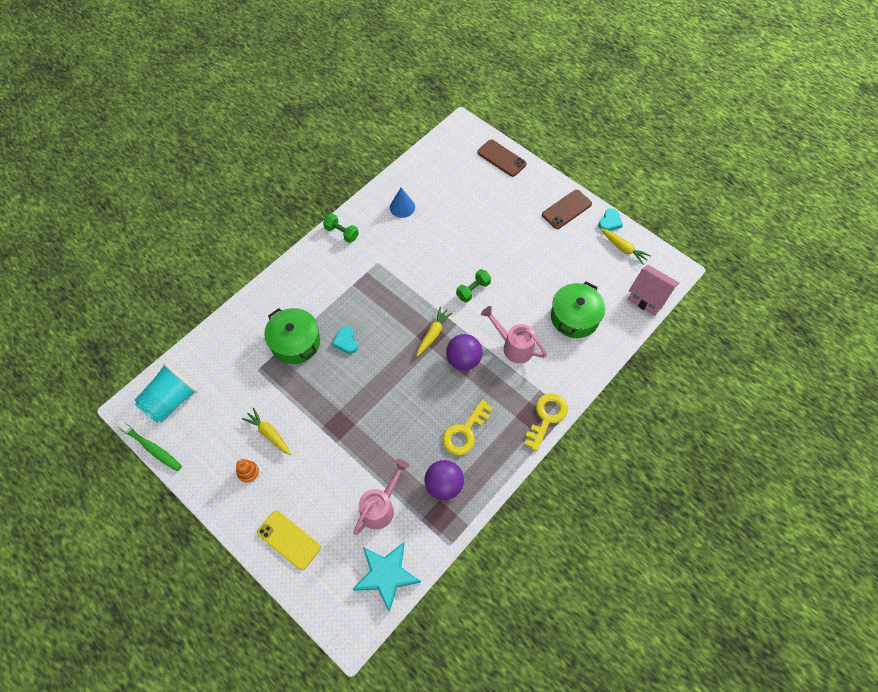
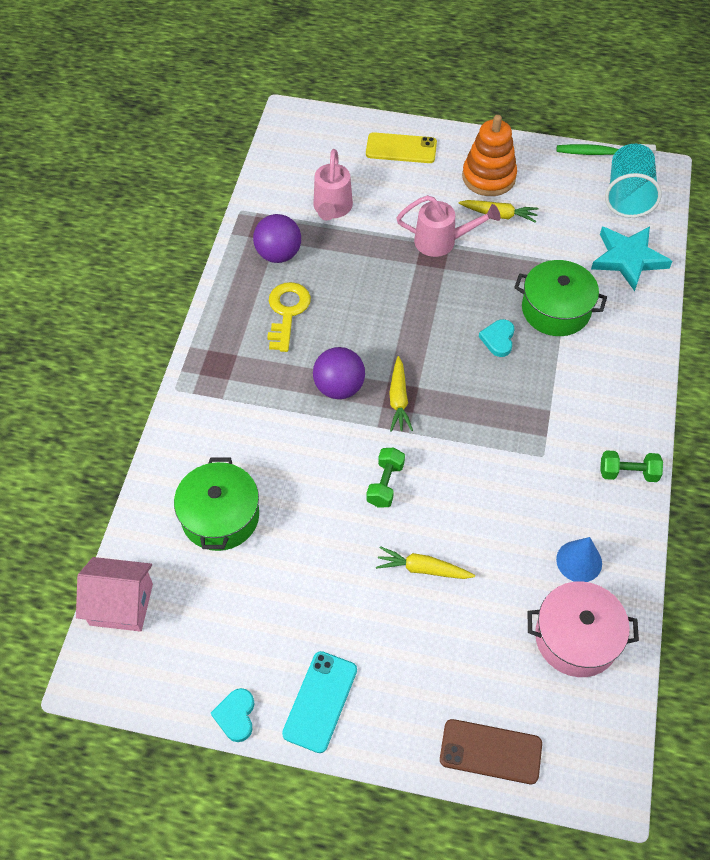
camera: 150 degrees right, 5 degrees down
(248, 472) = (488, 177): orange stacking toy -> orange stacking toy, size x2.12
(346, 341) = (498, 339): turquoise heart -> turquoise heart turned 120 degrees counterclockwise
(386, 575) = (288, 164): turquoise star -> turquoise star (628, 259)
(430, 179) = (576, 638): none -> pink pot
(513, 346) = (285, 435): pink watering can -> pink watering can (442, 242)
(546, 417) = (197, 371): yellow key -> none
(566, 209) = (320, 701): brown phone -> turquoise phone
(623, 248) = (192, 673): yellow carrot -> yellow carrot (423, 569)

